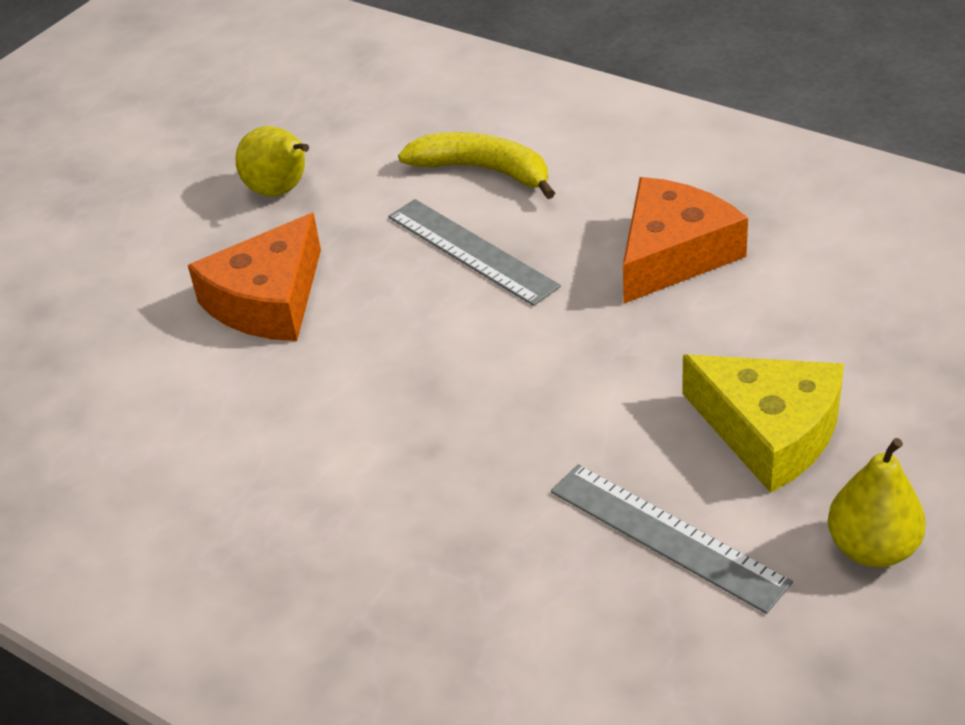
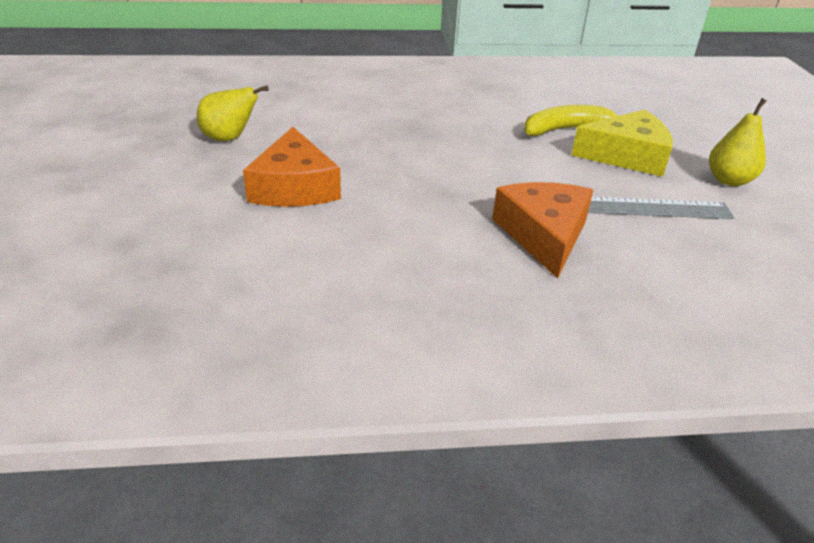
camera: 45 degrees left, 5 degrees down
(471, 251) = (385, 133): grey ruler -> none
(484, 171) = (343, 102): yellow banana -> yellow banana (567, 129)
(673, 254) = (486, 108): orange cheese -> orange cheese (544, 235)

